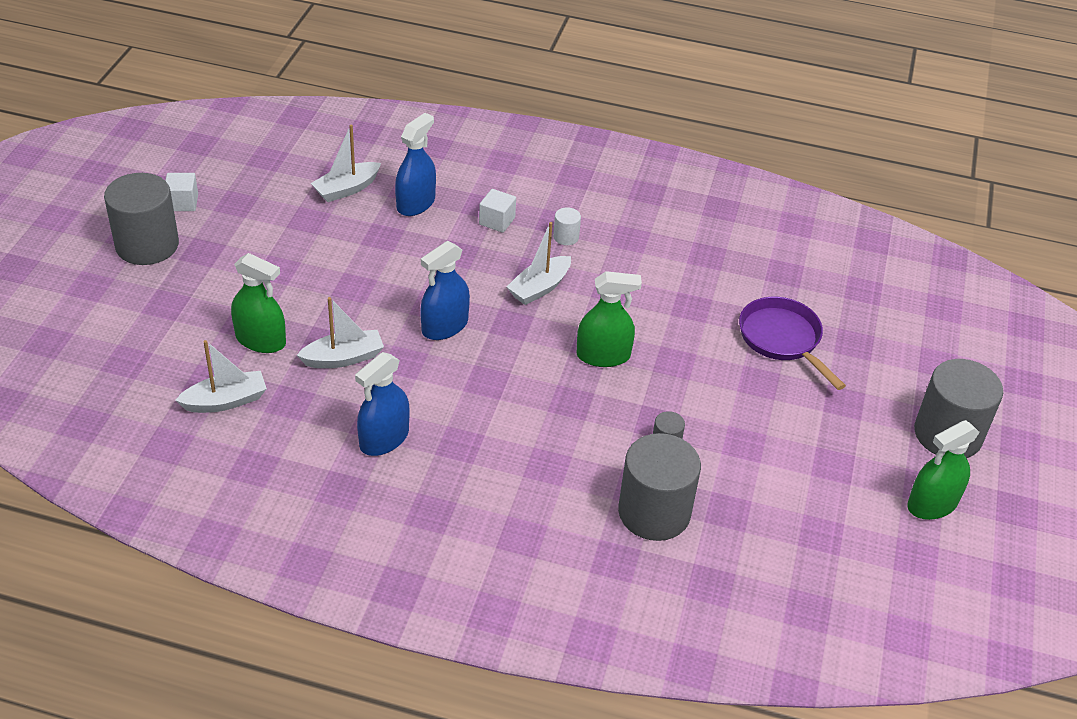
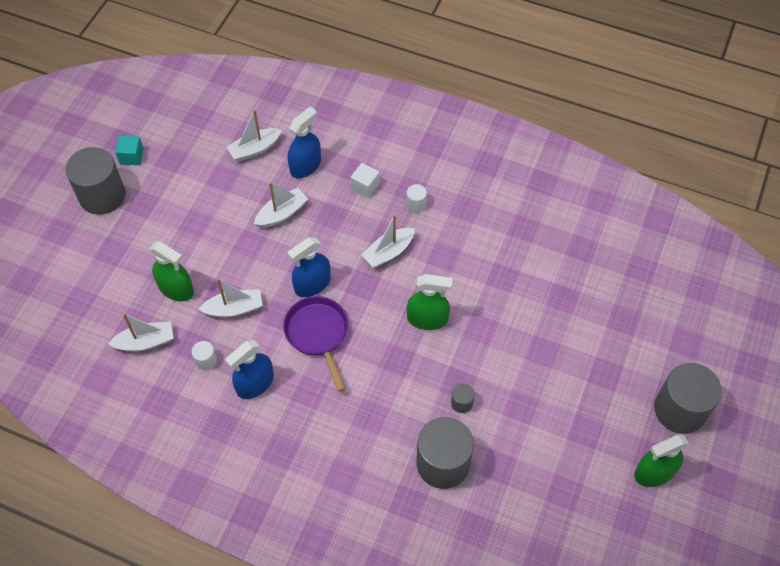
camera: 10 degrees right, 15 degrees up
(183, 202) = (131, 156): white cube -> turquoise cube
(312, 417) = (206, 360): none -> white cylinder
(392, 254) = (282, 214): none -> white boat
(782, 339) = (568, 312): purple pan -> purple pan (318, 334)

